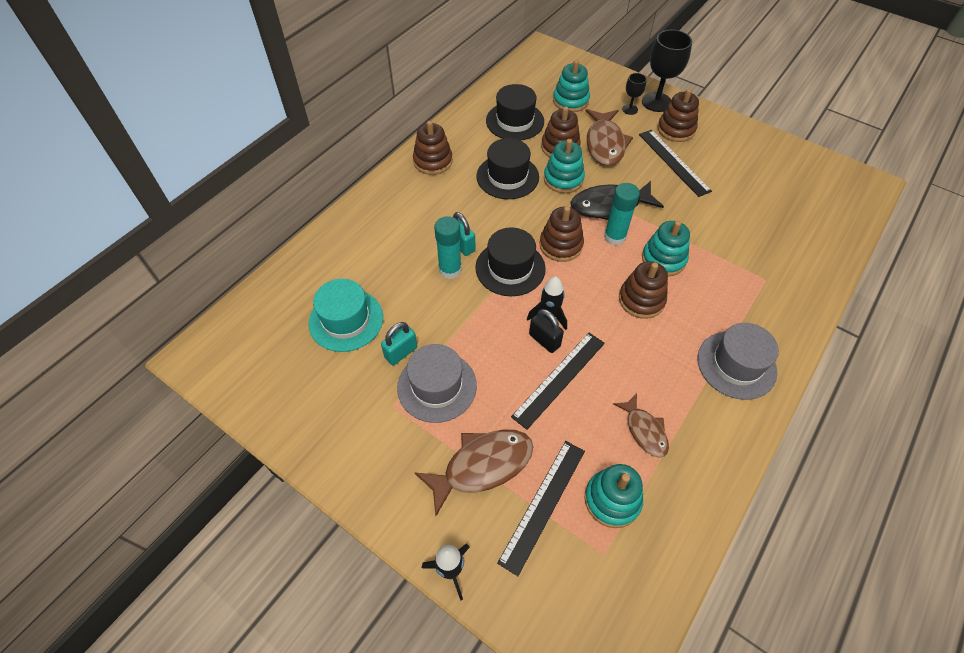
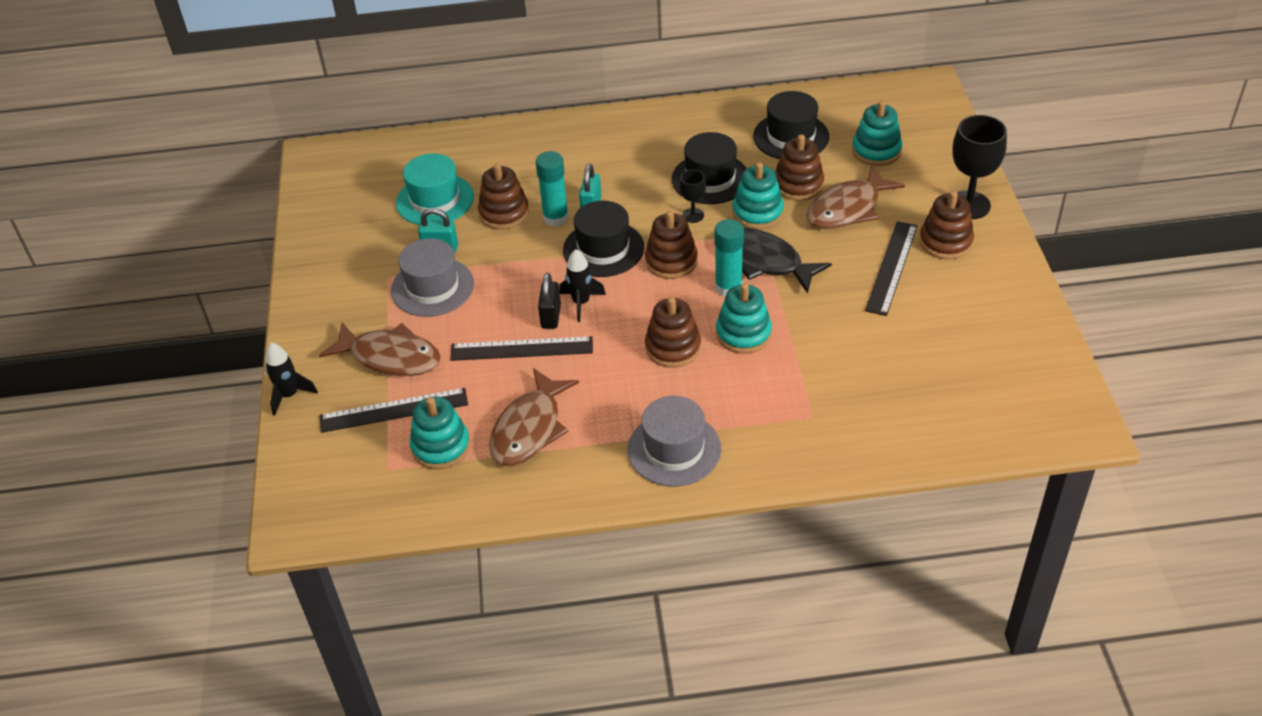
camera: 50 degrees right, 10 degrees down
(433, 161) = (665, 126): brown stacking toy -> brown stacking toy (504, 213)
(630, 109) = (927, 194): black goblet -> black goblet (693, 215)
(644, 430) = (529, 429): brown fish -> brown fish, size x1.65

